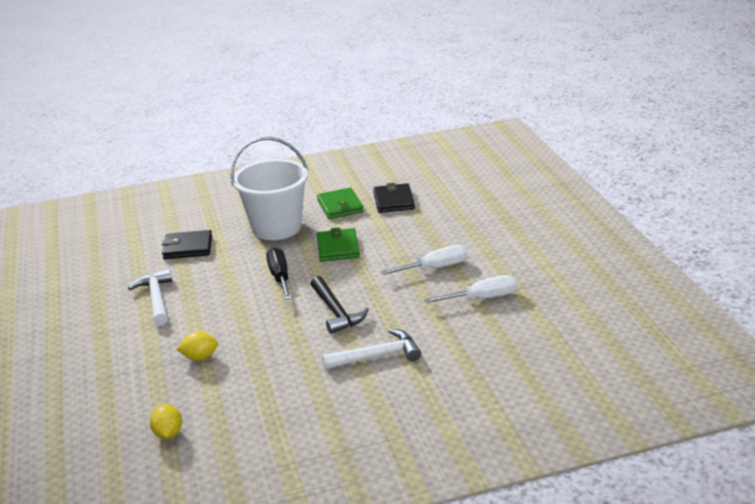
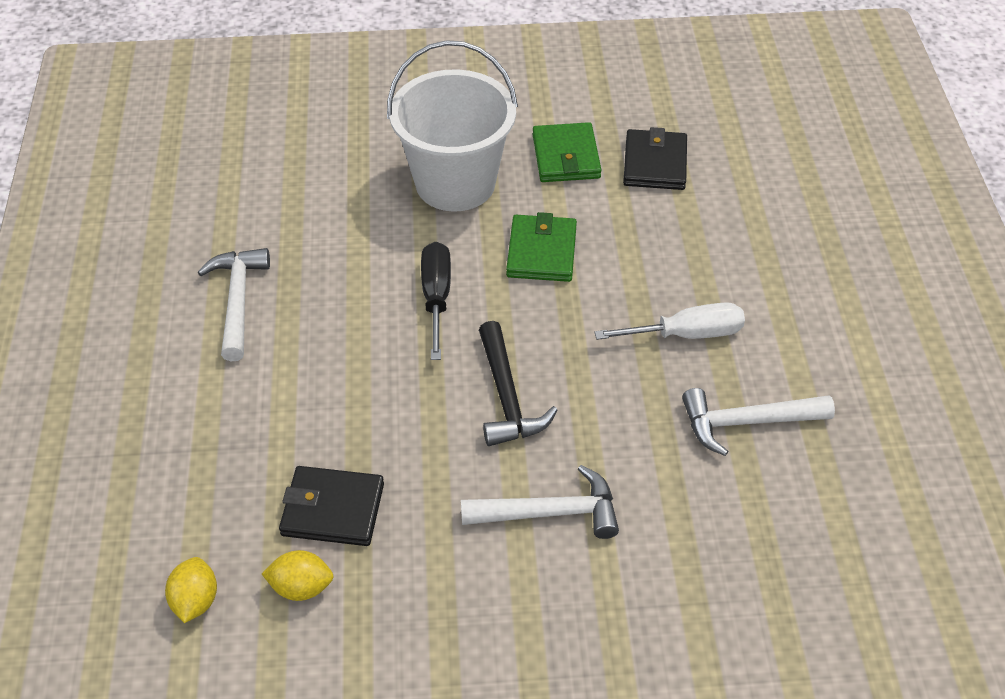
camera: 10 degrees right, 20 degrees up
(188, 248) = (309, 198): black wallet -> black wallet (333, 509)
(200, 357) = (276, 446): yellow lemon -> yellow lemon (301, 587)
(482, 298) = (747, 422): white screwdriver -> white hammer

